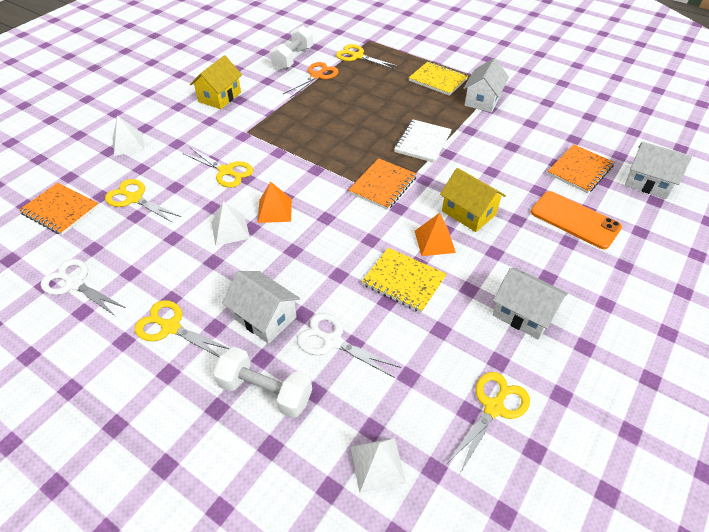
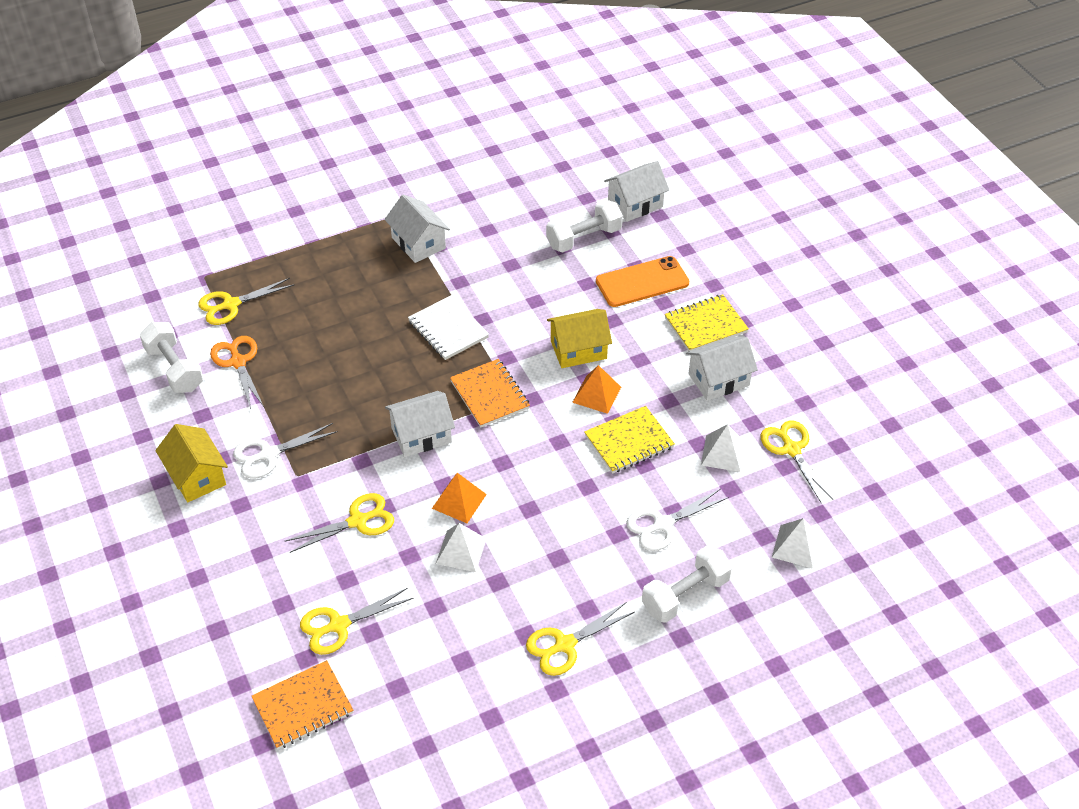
camera: 60 degrees left, 0 degrees up
(75, 284) = (444, 716): white scissors -> white scissors (268, 454)
(128, 144) = (220, 604): white pyramid -> white pyramid (723, 453)
(264, 317) = (602, 565): white house -> white house (421, 435)
(437, 80) = (348, 259): yellow notebook -> yellow notebook (705, 325)
(579, 170) = (584, 238): orange notebook -> white dumbbell

